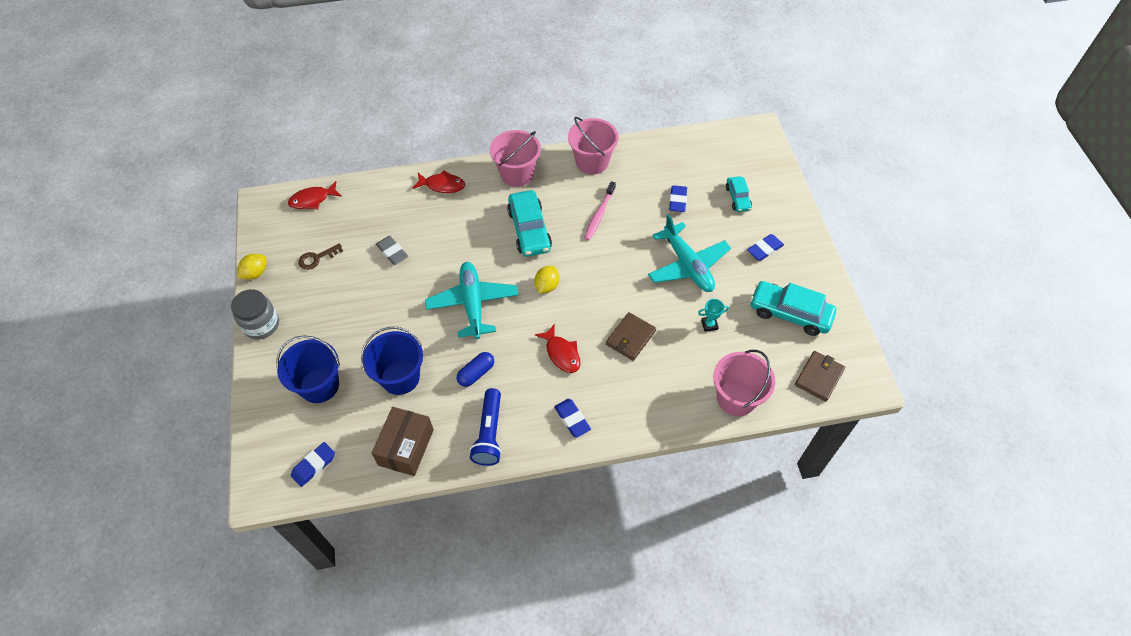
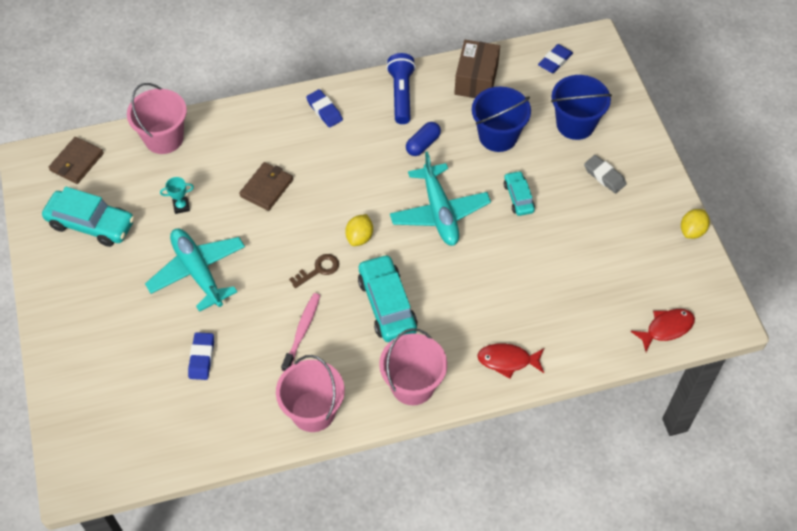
camera: 175 degrees right, 0 degrees up
(261, 325) = (659, 176): grey jar -> none
(317, 258) = (630, 253): brown key -> brown key (318, 270)
(392, 252) = (545, 265): grey eraser -> grey eraser (604, 176)
(561, 353) = (338, 168): red fish -> none
(738, 198) = (123, 367): turquoise car -> turquoise car (518, 197)
(764, 249) = (103, 298): blue eraser -> none

